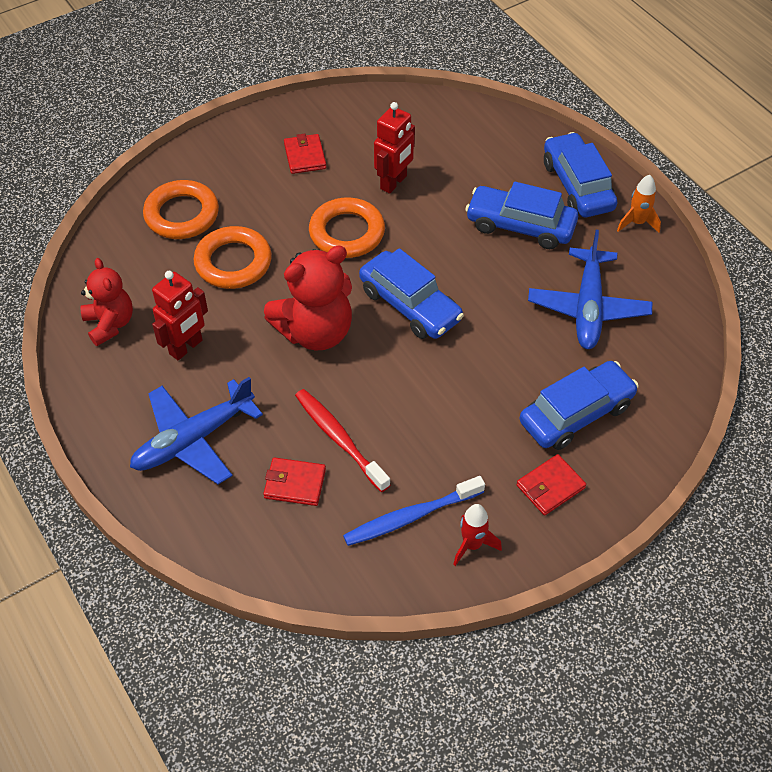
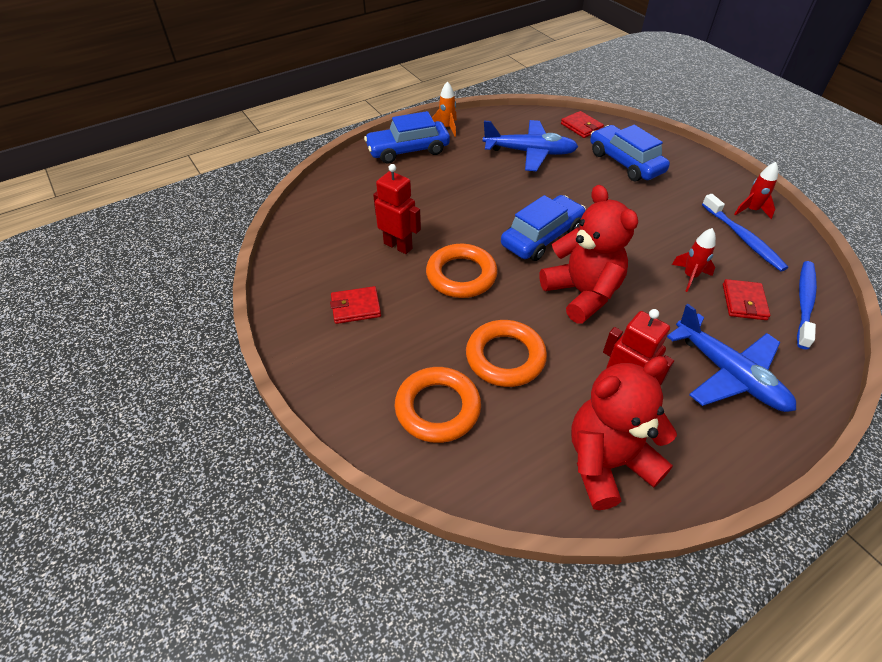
camera: 90 degrees left, 5 degrees down
(110, 324) = (607, 463): red teddy bear -> red teddy bear, size x1.57
(290, 548) = (804, 303): none -> blue toothbrush
(339, 439) = (690, 276): red toothbrush -> red rocket
(520, 226) = (451, 178): blue car -> none
(550, 487) = (689, 176): red wallet -> red wallet (581, 127)

